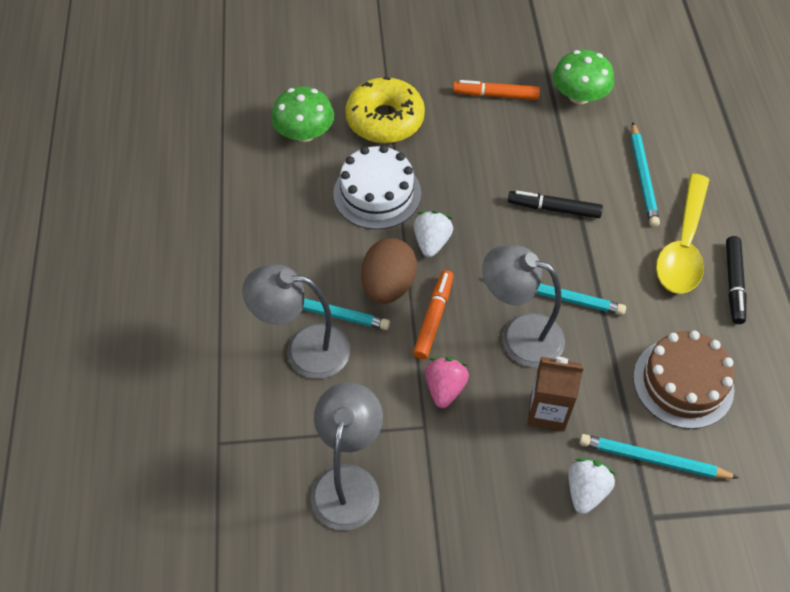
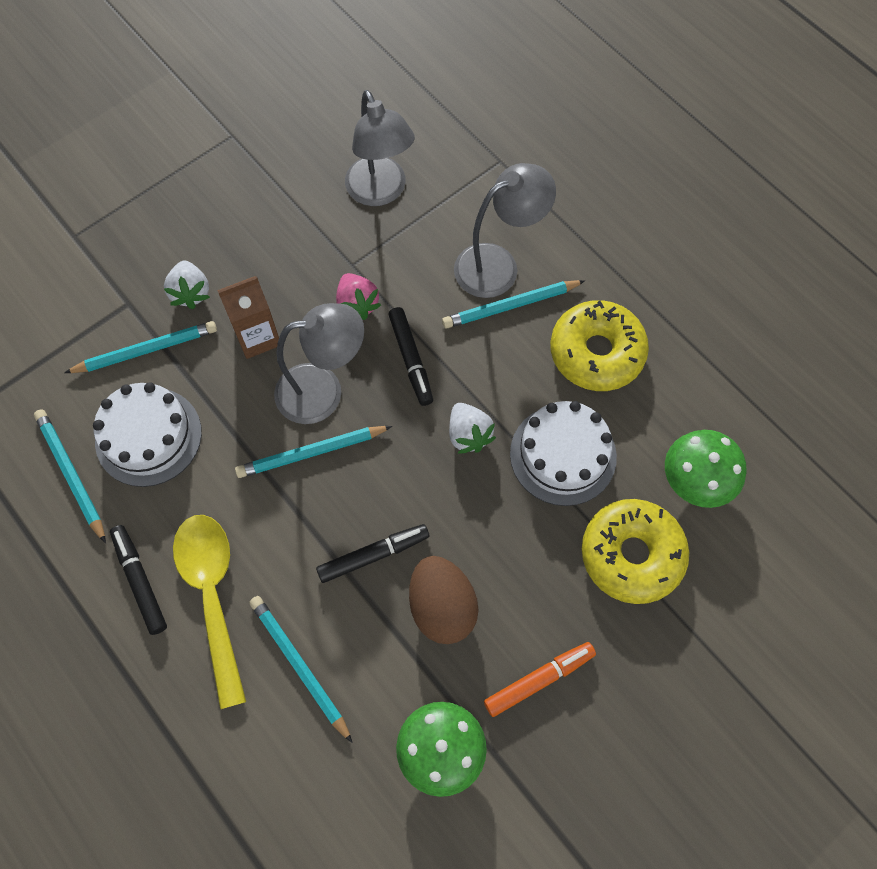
camera: 145 degrees right, 10 degrees up
(292, 241) = (596, 352): none -> yellow donut
(388, 285) = (474, 364): brown egg -> brown egg (442, 607)
(434, 318) = (411, 359): orange marker -> black marker
(683, 383) = (148, 436): brown cake -> white cake
(761, 390) = (71, 474): none -> turquoise pencil

